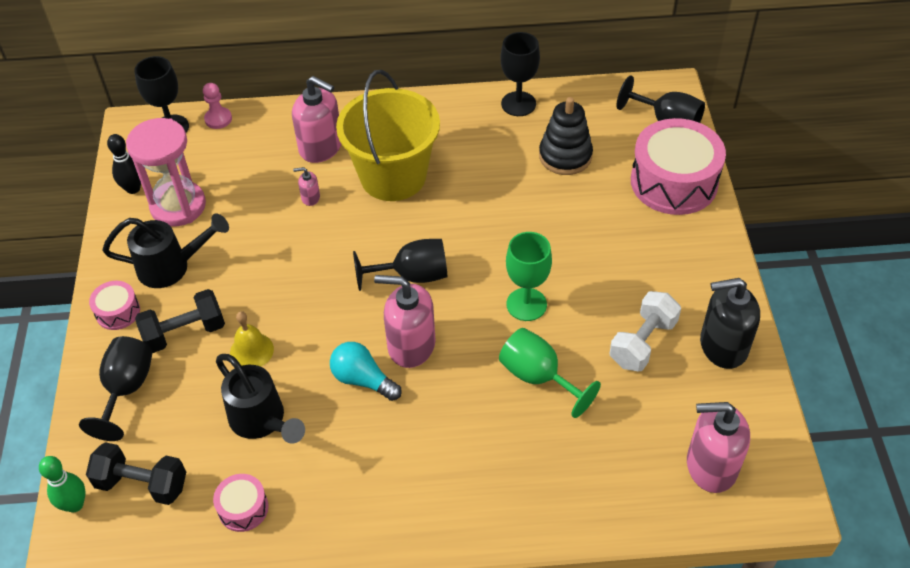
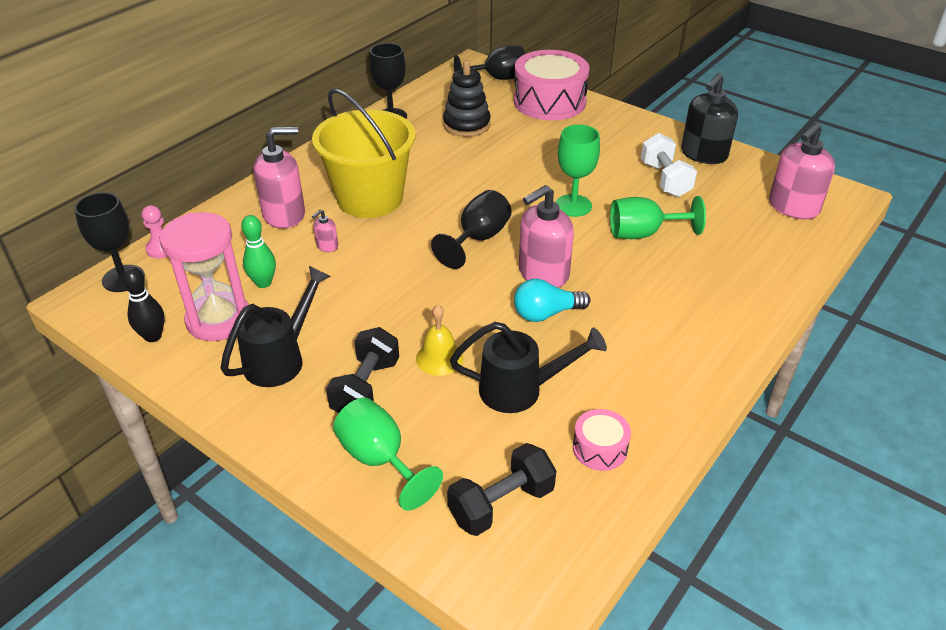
camera: 50 degrees left, 10 degrees down
(75, 504) = (471, 569): green bowling pin -> green bowling pin (263, 283)
(118, 312) = (281, 419): pink drum -> none
(126, 389) = (380, 459): black goblet -> green goblet

